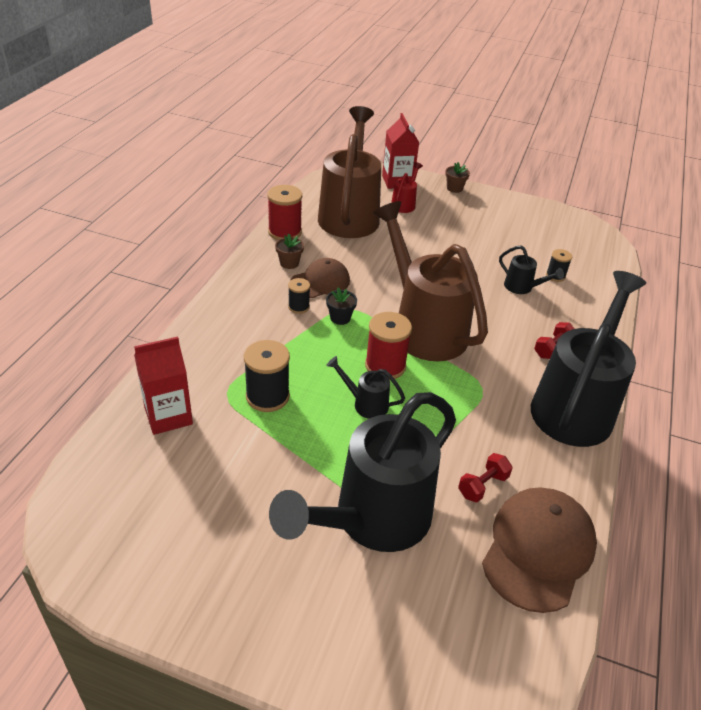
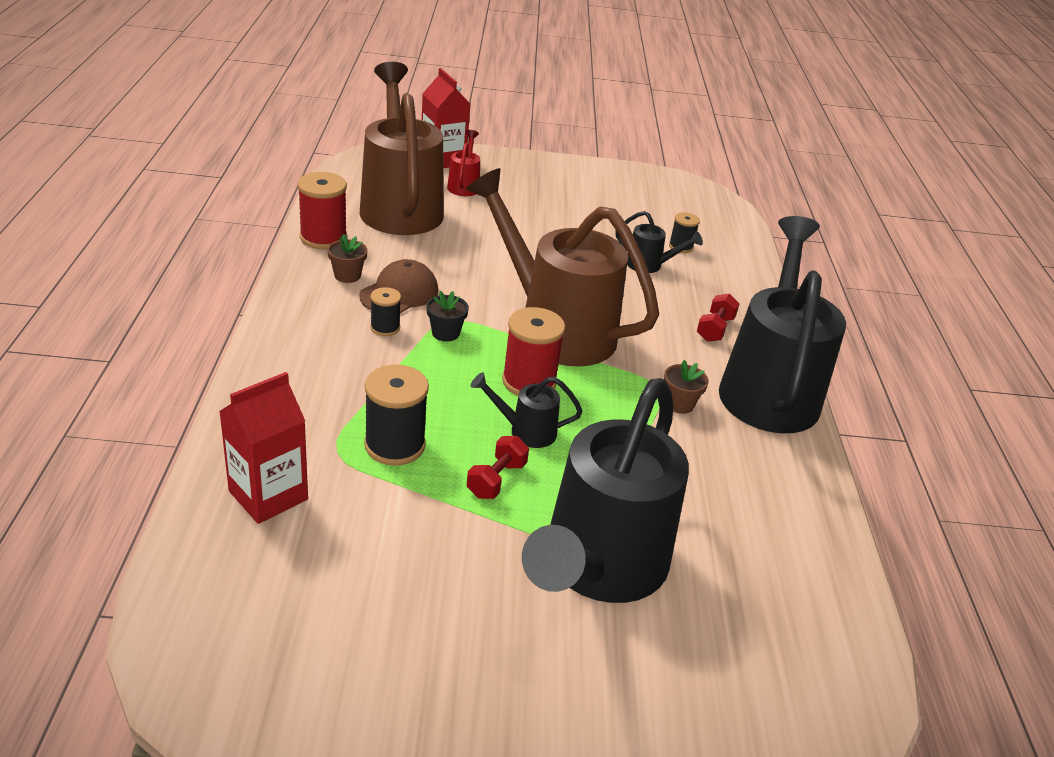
camera: 20 degrees left, 5 degrees down
(454, 188) = (517, 160): brown flower pot -> brown flower pot (679, 404)
(483, 486) = (708, 499): red dumbbell -> red dumbbell (496, 480)
(538, 550) = (802, 558): brown cap -> none

